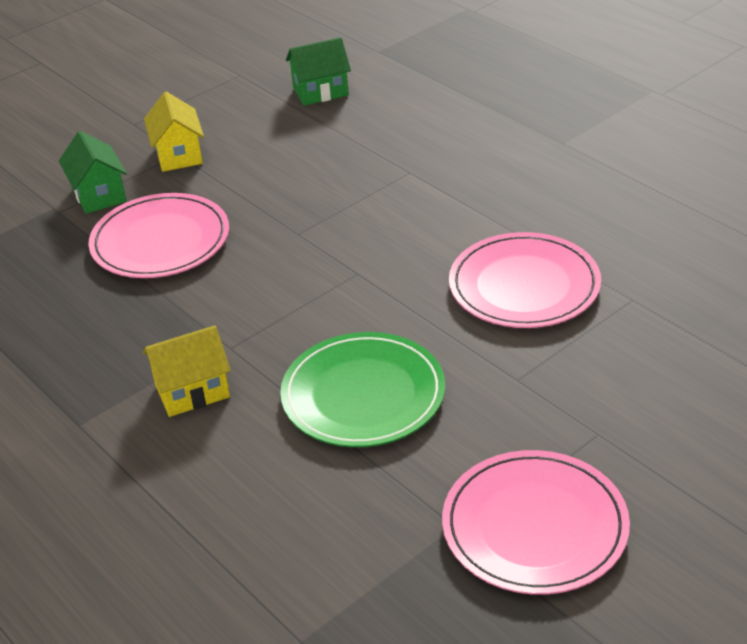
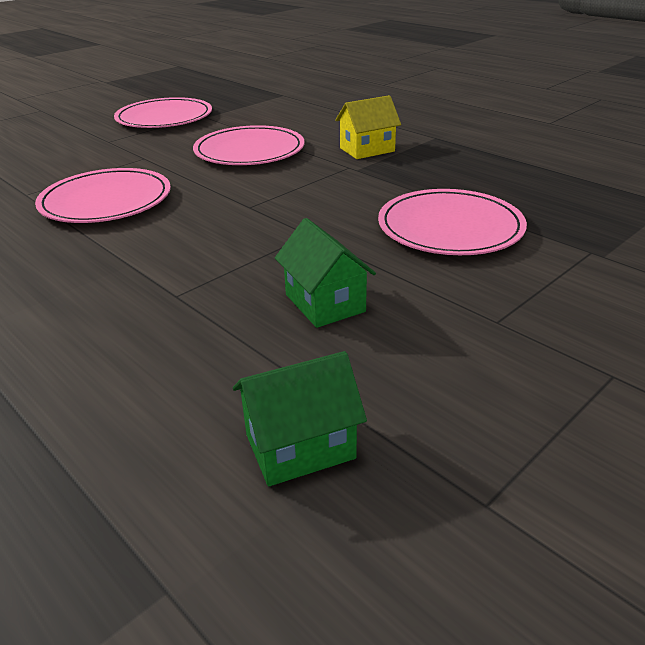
camera: 175 degrees right, 5 degrees down
(99, 195) = (561, 269): green house -> green house (324, 303)
(178, 155) = (495, 320): yellow house -> none
(363, 394) = (249, 151): green plate -> pink plate

